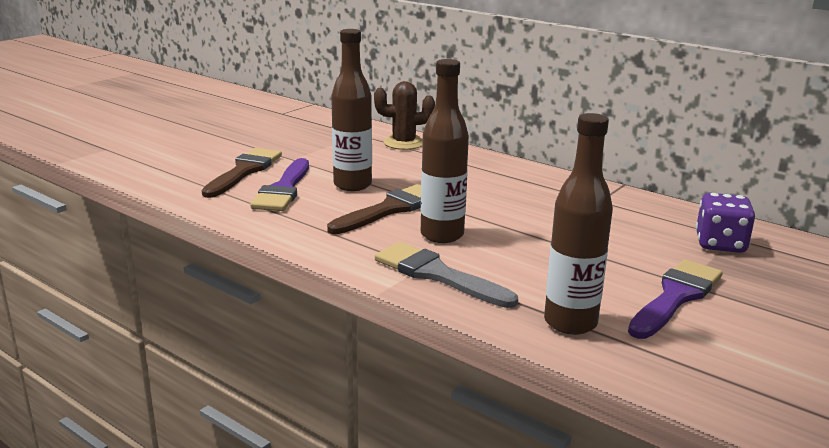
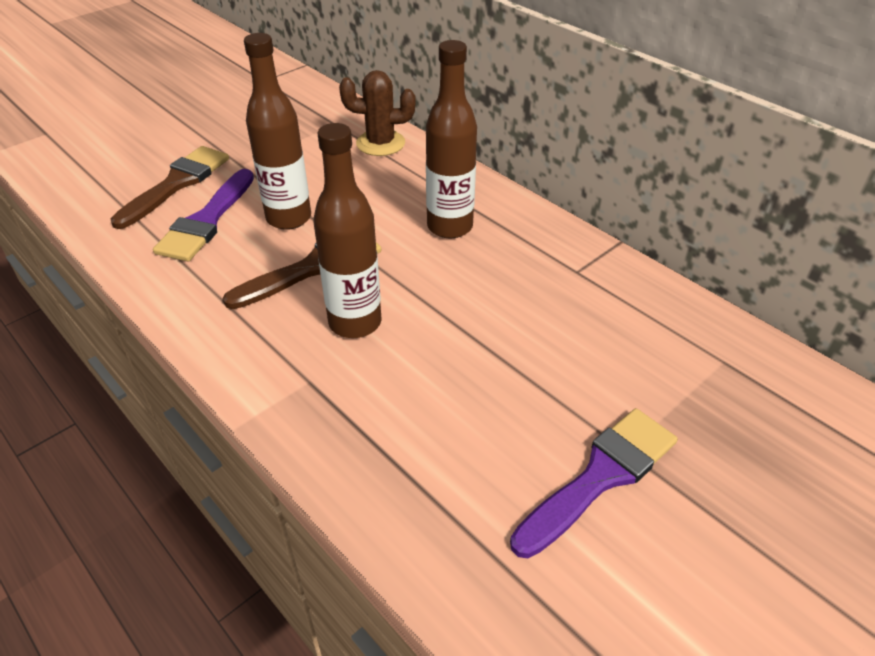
camera: 10 degrees right, 20 degrees up
(437, 275) = (318, 399): grey brush -> none
(570, 323) = (444, 514): brown bottle -> brown bottle (450, 227)
(720, 244) = (701, 374): purple dice -> none

